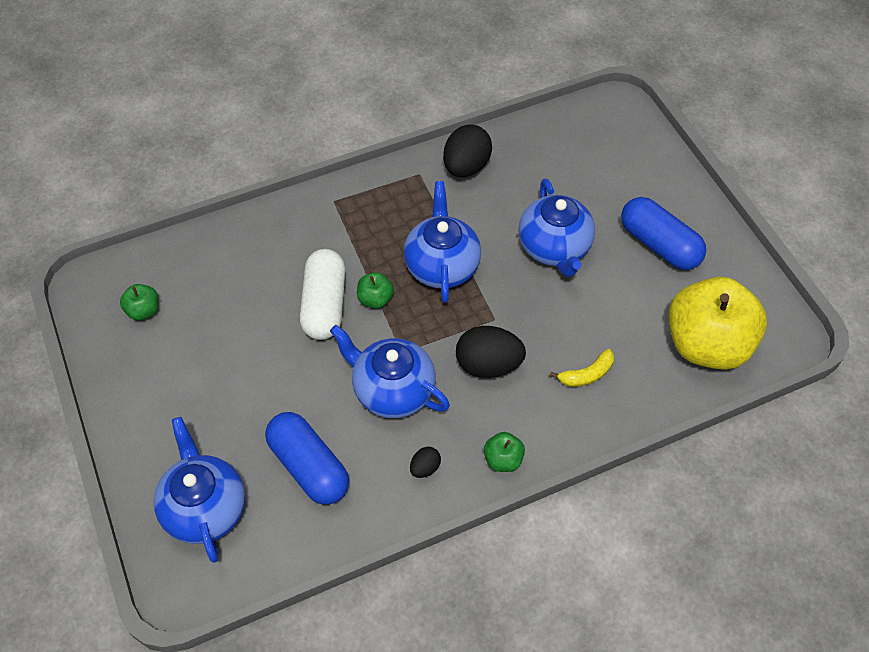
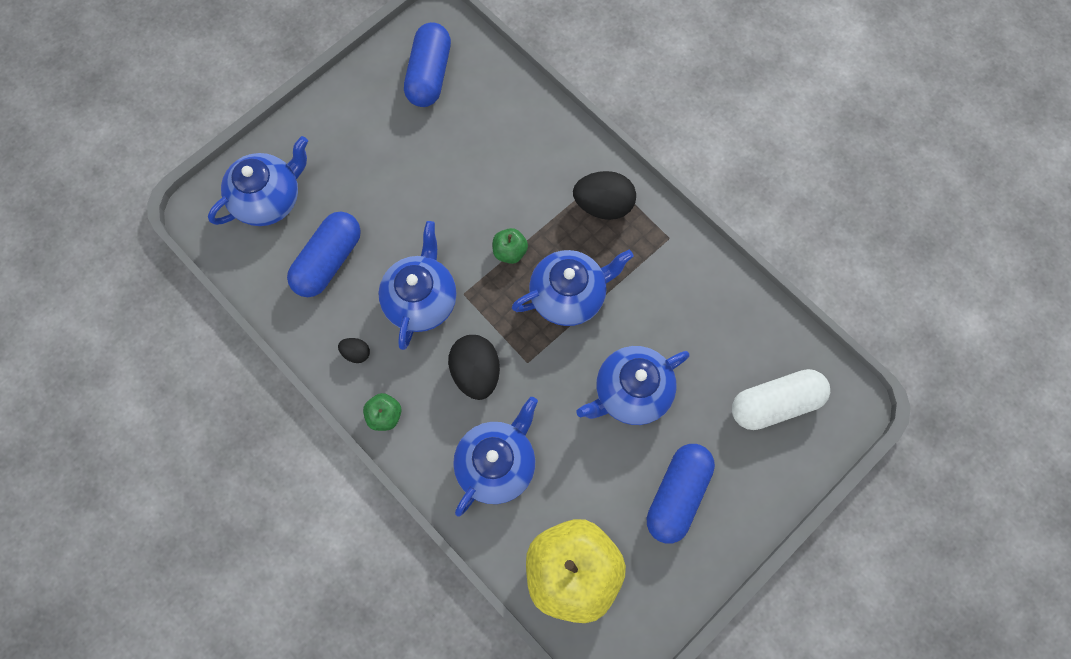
camera: 70 degrees right, 15 degrees up
(144, 310) = (429, 75): green apple -> blue capsule
(324, 304) = (488, 212): white capsule -> white capsule (775, 403)
(466, 167) = (697, 278): black egg -> black egg (603, 205)
(586, 374) = (497, 464): yellow banana -> blue teapot

